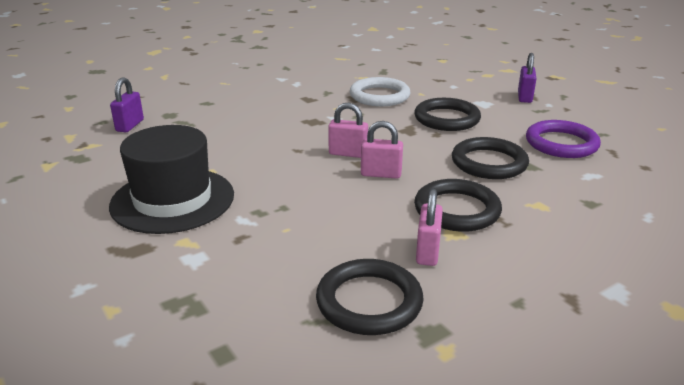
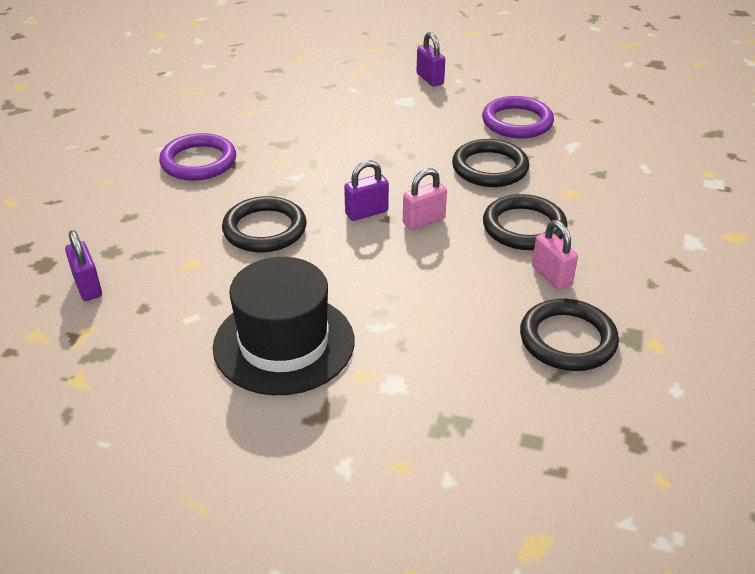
camera: 40 degrees left, 10 degrees up
(289, 91) = (198, 162): none -> purple ring
(348, 153) = (366, 213): pink padlock -> purple padlock
(379, 96) = (301, 130): white ring -> none
(447, 119) = (397, 133): black ring -> black ring (265, 229)

